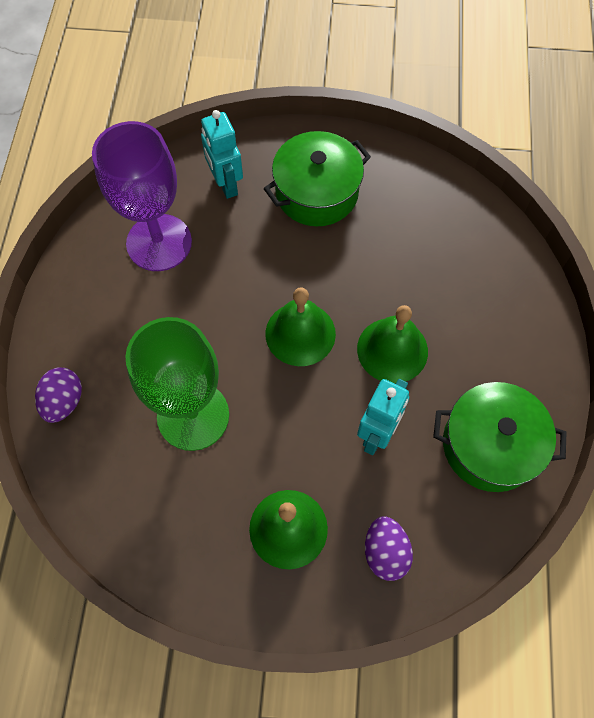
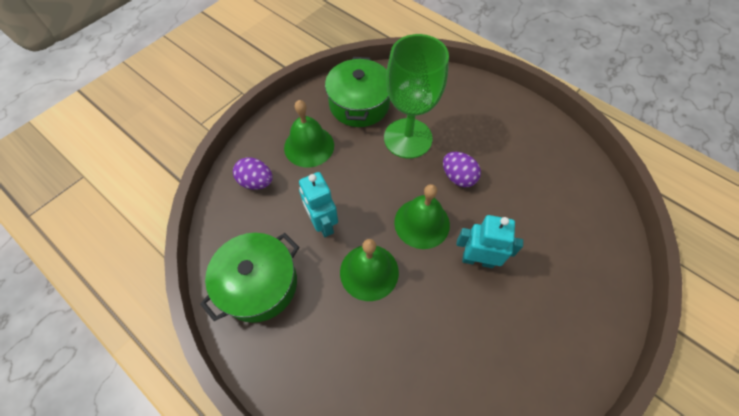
camera: 125 degrees right, 5 degrees down
(64, 401) = (459, 88): purple egg -> purple egg (458, 177)
(159, 242) = (547, 181): purple goblet -> none
(226, 184) = (581, 250): turquoise robot -> turquoise robot (477, 260)
(316, 193) = (539, 311): green pot -> green pot (359, 104)

